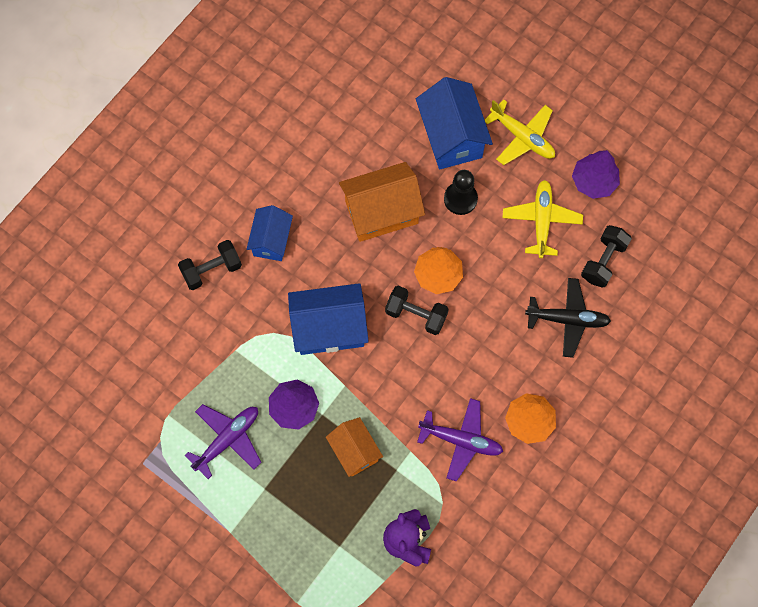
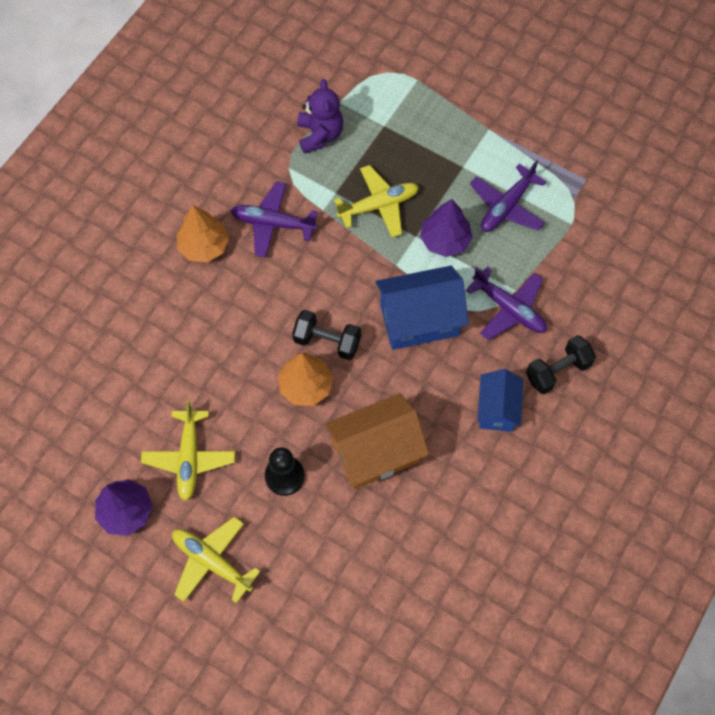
camera: 175 degrees right, 5 degrees down
(244, 332) = (509, 309): none -> purple plane
(354, 451) = (379, 206): orange house -> yellow plane
(451, 137) = (299, 554): blue house -> none
(567, 319) = (162, 349): black plane -> none
(603, 261) = (119, 416): black dumbbell -> none

